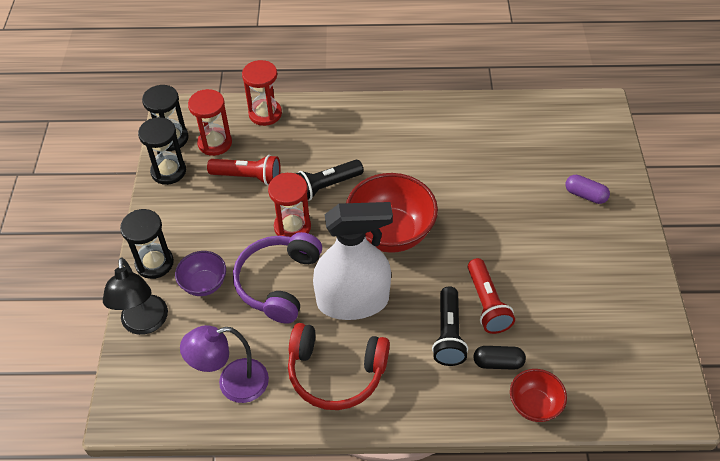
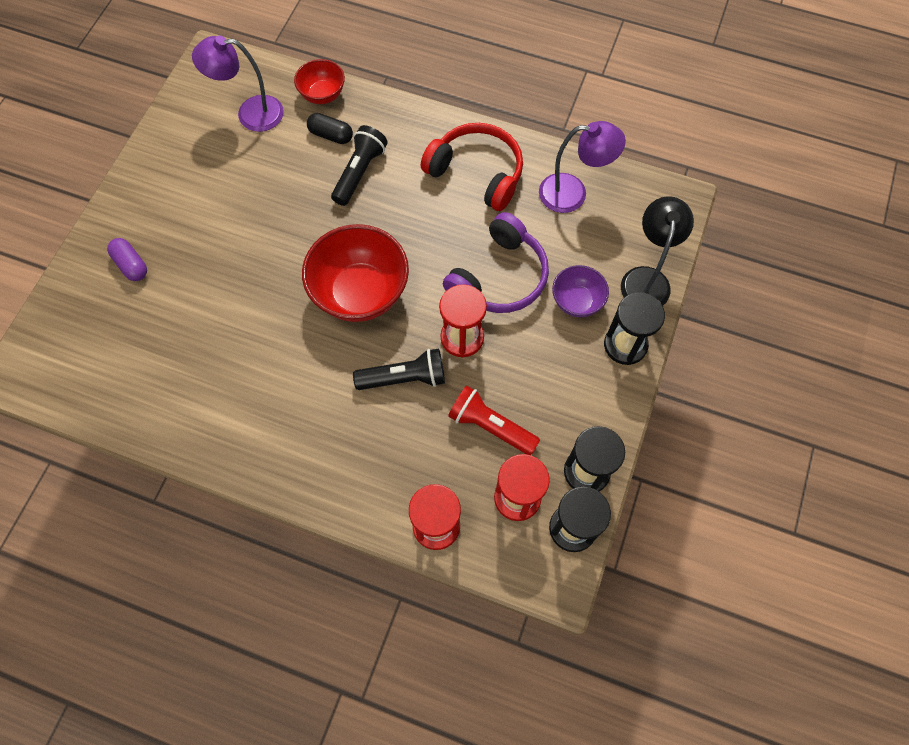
camera: 160 degrees left, 15 degrees up
(353, 301) = (433, 232): white spray bottle -> none
(487, 304) = (308, 187): red flashlight -> none
(590, 357) = (250, 114): none -> purple lamp

